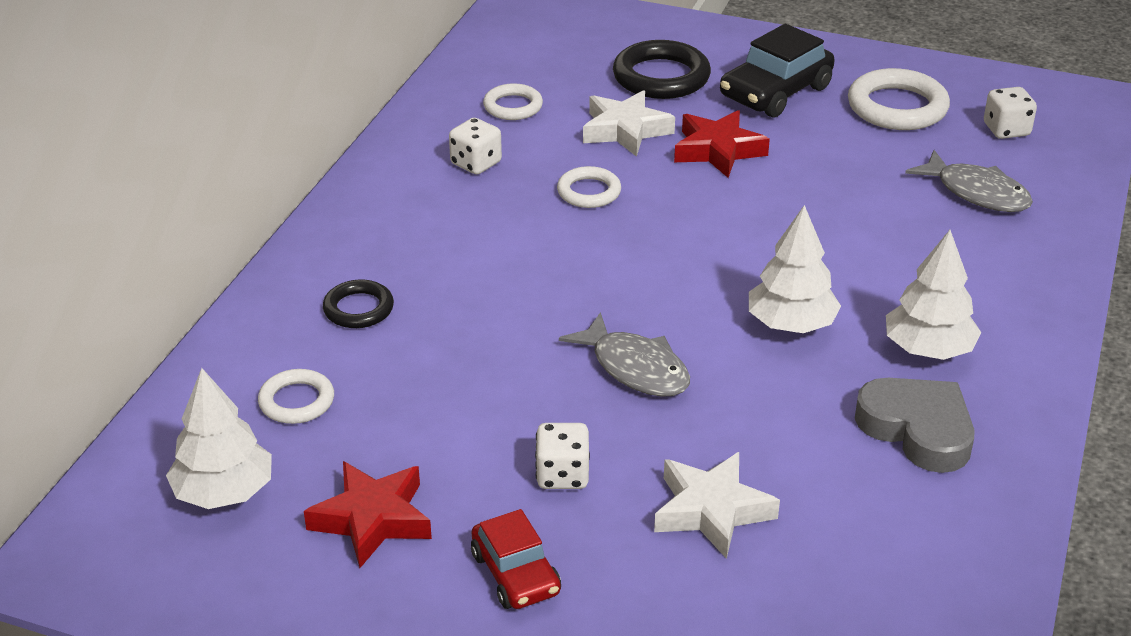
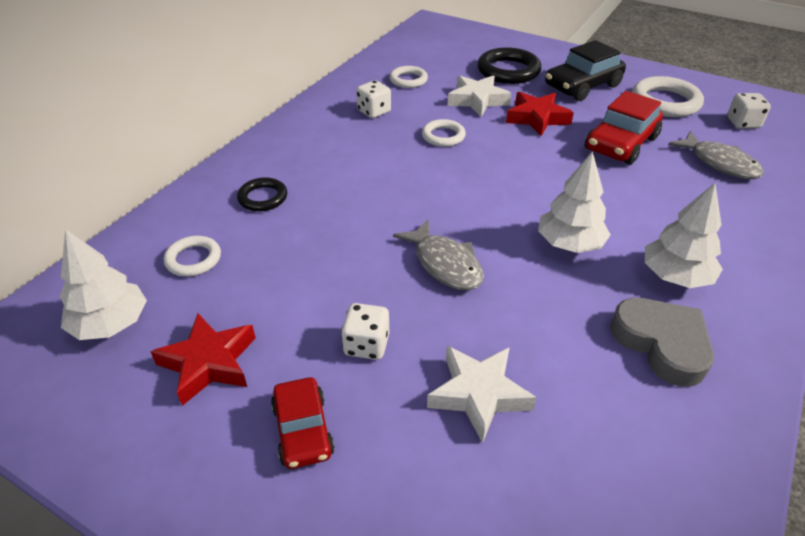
camera: 10 degrees right, 5 degrees up
(841, 178) = (621, 144): none -> red car

